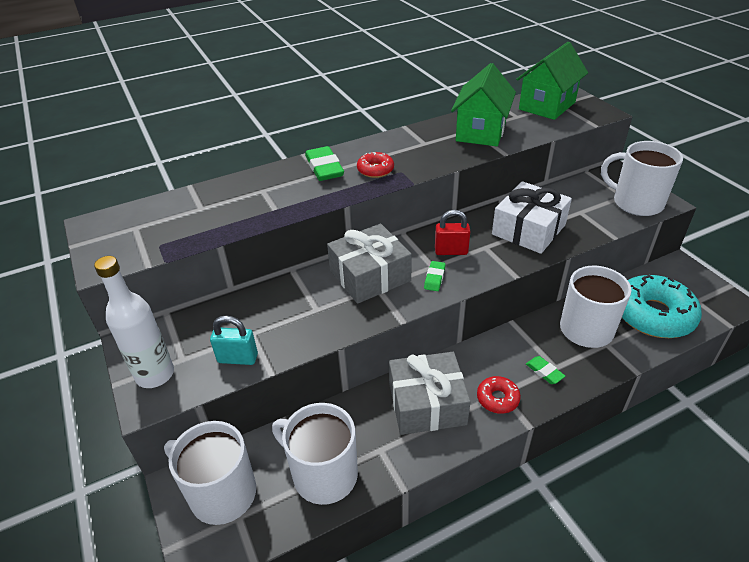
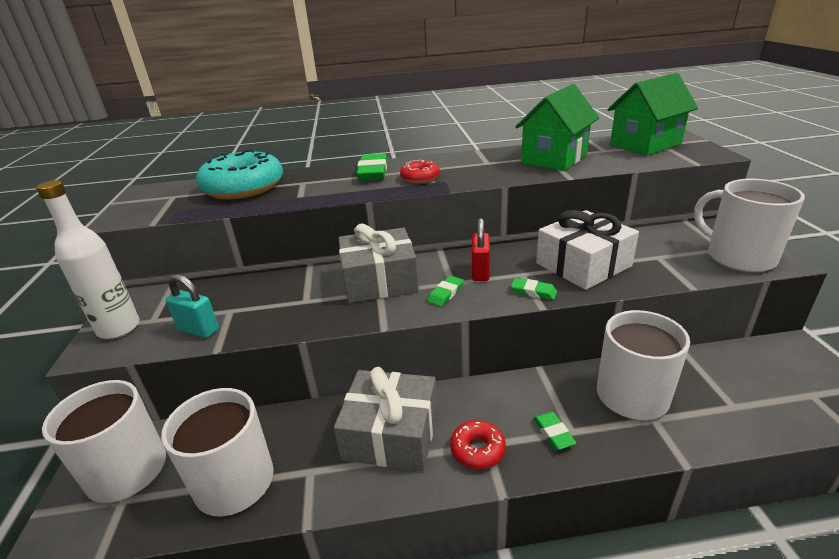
camera: 20 degrees right, 10 degrees down
(451, 251) = (480, 272): red padlock -> red padlock turned 75 degrees clockwise
(503, 263) = (533, 292): none -> green eraser
(653, 315) = (736, 398): turquoise donut -> turquoise donut (243, 187)

